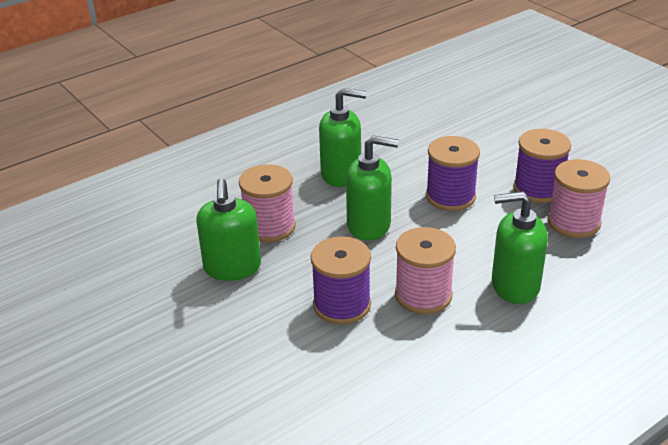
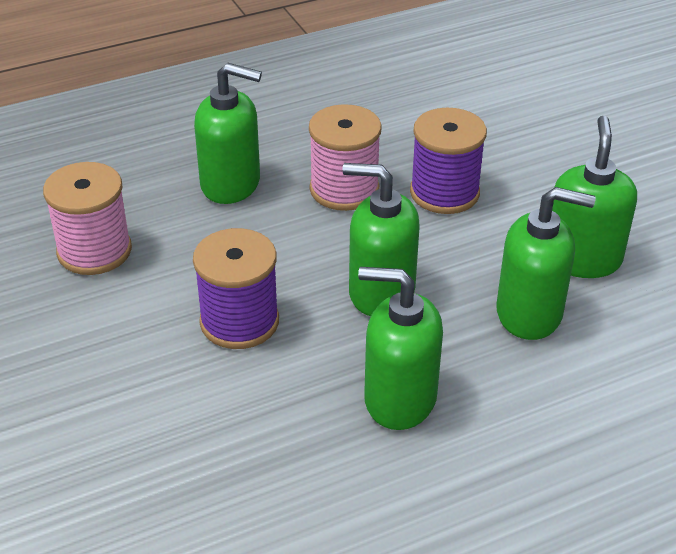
camera: 170 degrees left, 5 degrees up
(269, 227) = (529, 313): pink spool -> green soap dispenser
(538, 189) = (99, 312): purple spool -> none

